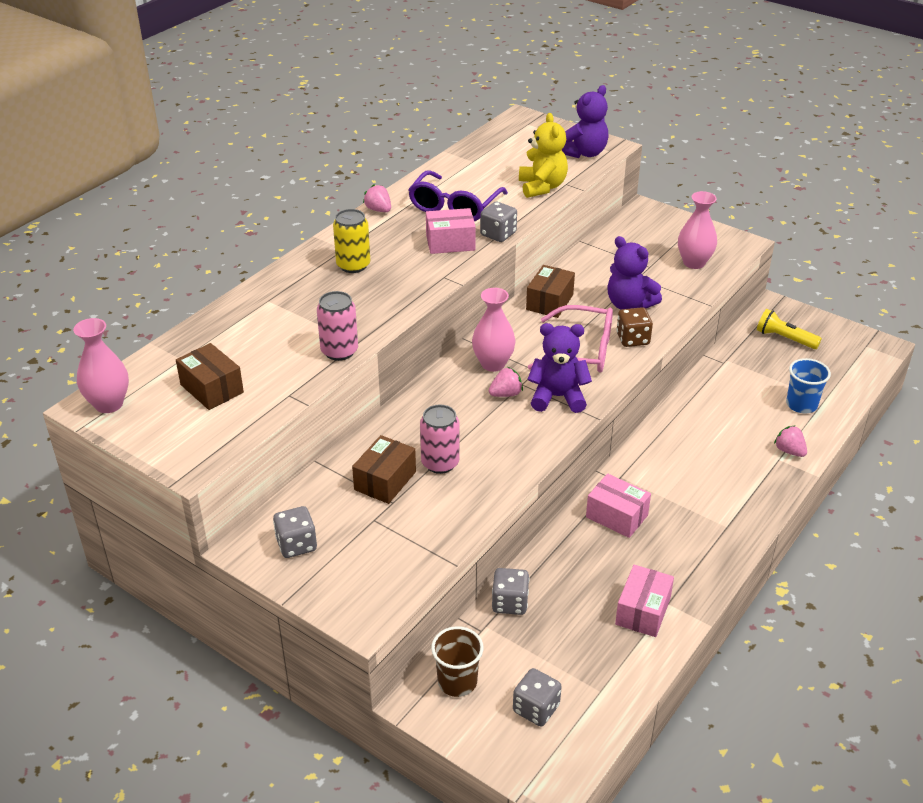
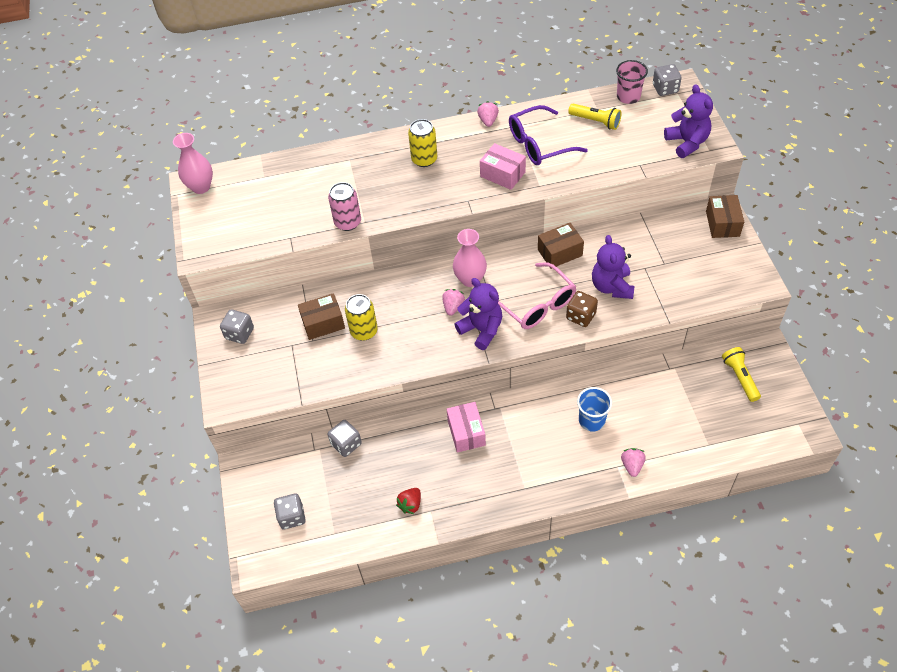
camera: 45 degrees right, 15 degrees up
(212, 389) = (257, 208): brown box -> brown box (722, 224)
(440, 463) = (364, 331): pink can -> yellow can
(457, 682) = (271, 470): brown cup -> none
(484, 170) = (595, 121): none -> yellow flashlight
(488, 142) = (628, 97): none -> pink cup
(498, 234) = (541, 184): grey dice -> grey dice (665, 89)
(506, 394) = (453, 307): pink strawberry -> pink strawberry turned 90 degrees counterclockwise
(542, 187) = (619, 159): yellow teddy bear -> none
(584, 153) = (687, 143): purple teddy bear -> purple teddy bear turned 105 degrees counterclockwise
(643, 611) = (410, 504): pink box -> red strawberry
(694, 263) = (701, 279): pink vase -> none
(801, 405) = (685, 437): blue cup -> blue cup (591, 420)

